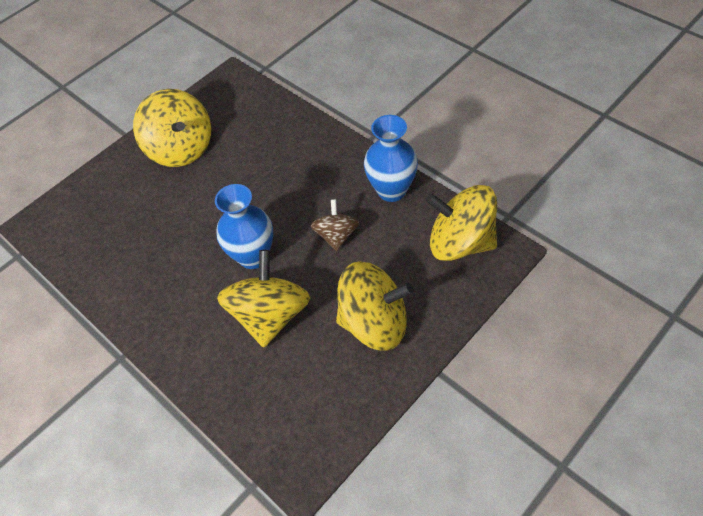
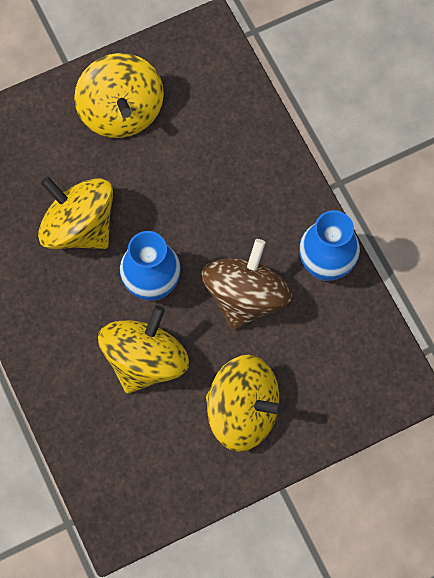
camera: 15 degrees right, 15 degrees up
(336, 235) = (245, 296): brown spinning top -> brown spinning top, size x1.74
(460, 242) = (367, 359): yellow spinning top -> yellow spinning top (79, 227)

